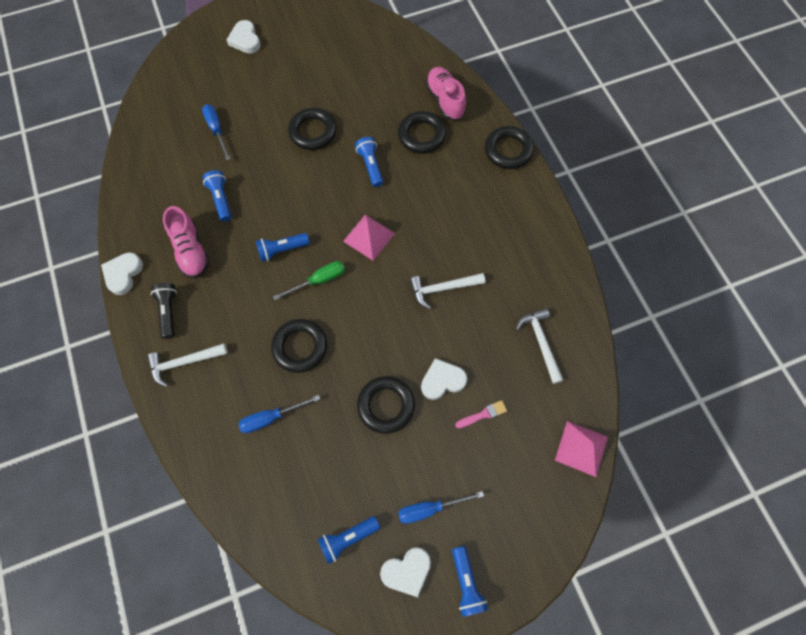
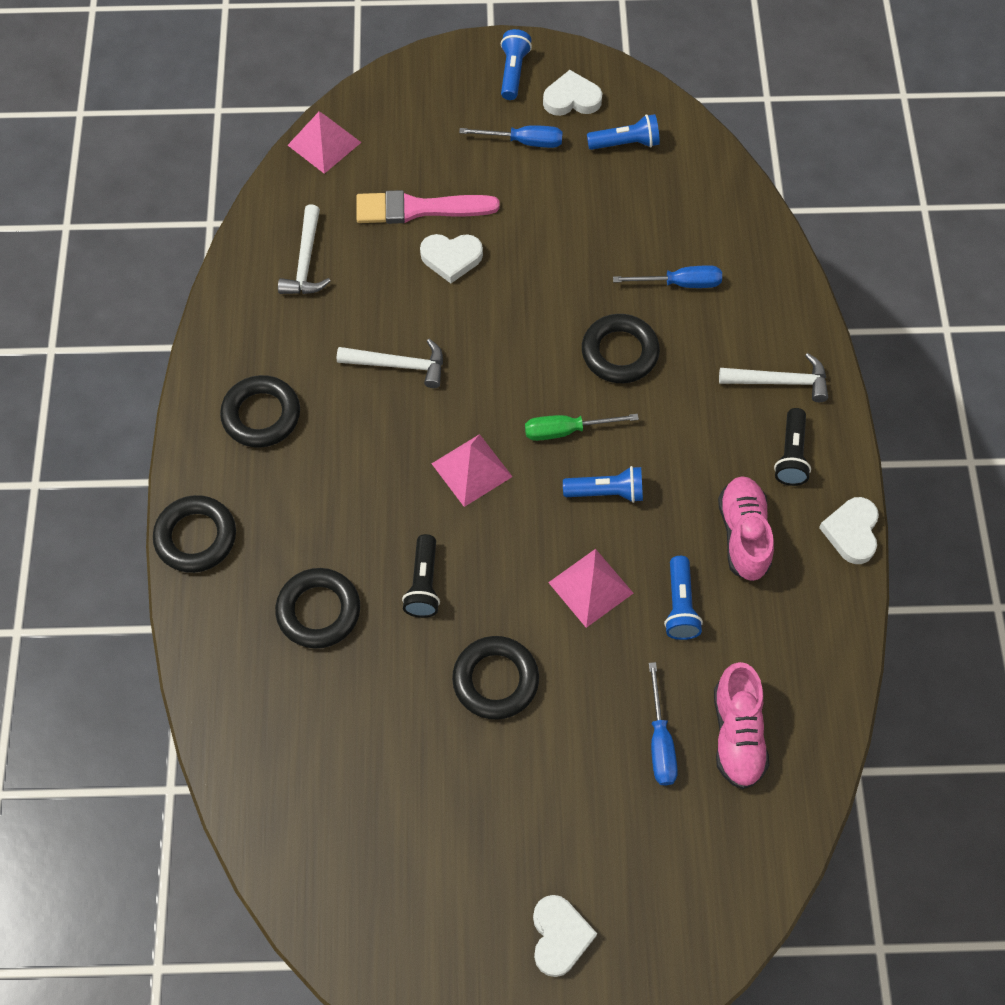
camera: 160 degrees left, 5 degrees down
(123, 274) = (851, 532): white heart -> white heart turned 150 degrees clockwise
(275, 193) = (590, 587): none -> pink pyramid
(371, 166) = (423, 584): blue flashlight -> black flashlight
(386, 405) = (533, 253): black ring -> black ring (261, 415)
(445, 100) = (248, 665): pink shoe -> pink shoe (737, 734)
(483, 414) = (419, 209): pink brush -> pink brush, size x2.07

